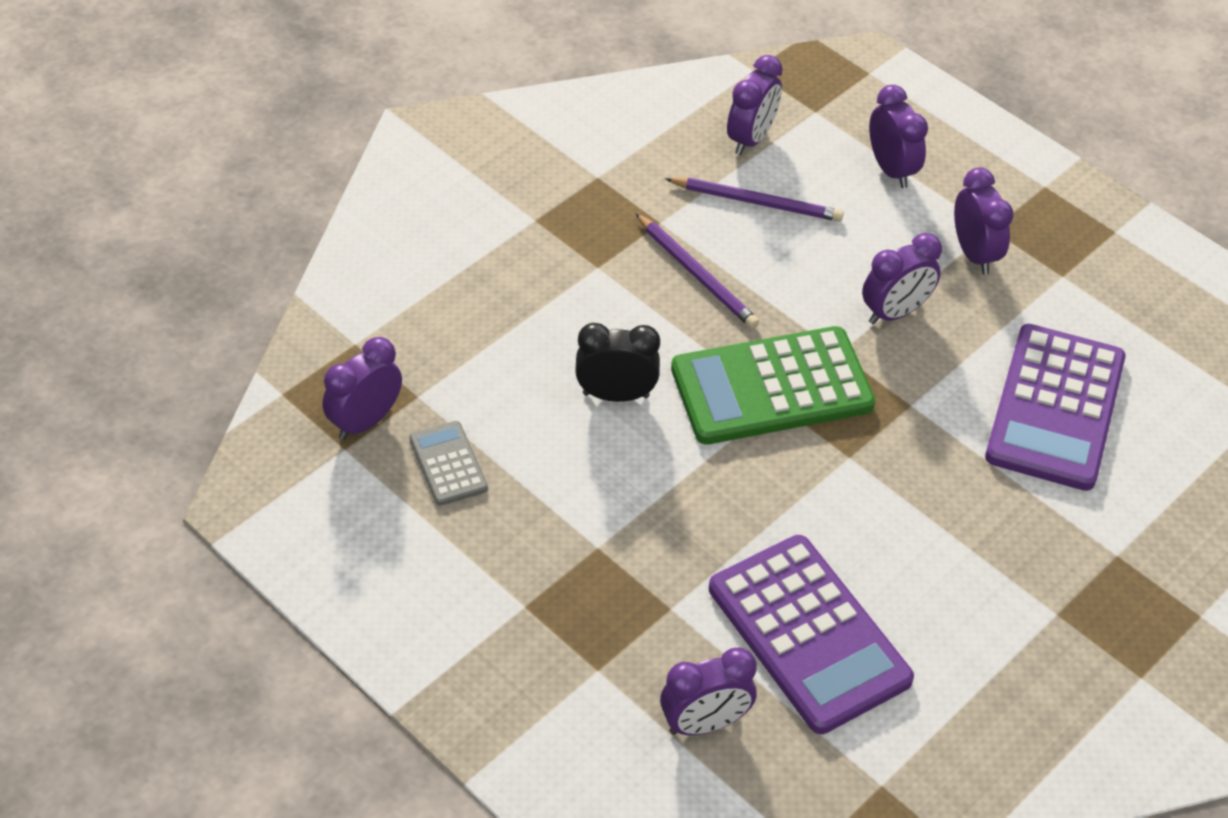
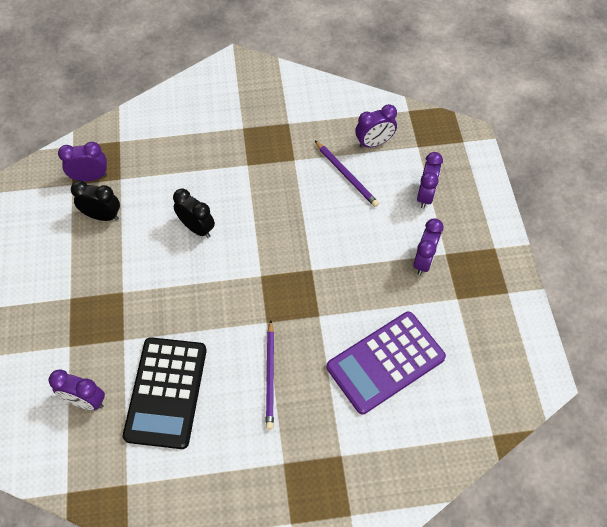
camera: 40 degrees right, 10 degrees up
(448, 464) = (102, 216): grey calculator -> black clock
(697, 274) = (286, 193): purple pencil -> purple pencil (270, 376)
(771, 387) = (265, 267): green calculator -> none
(808, 634) = (166, 392): purple calculator -> black calculator
(895, 312) = (356, 266): purple clock -> none

